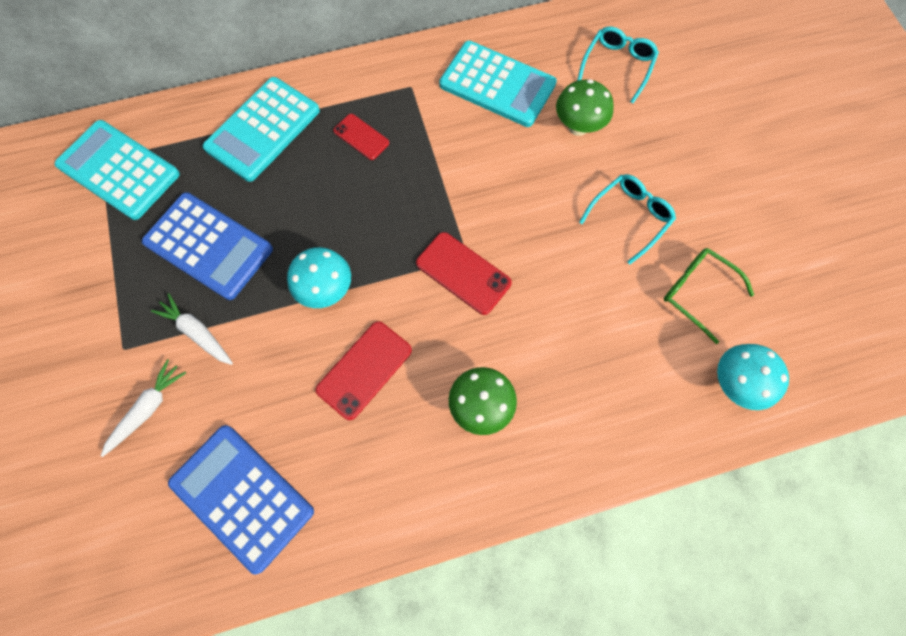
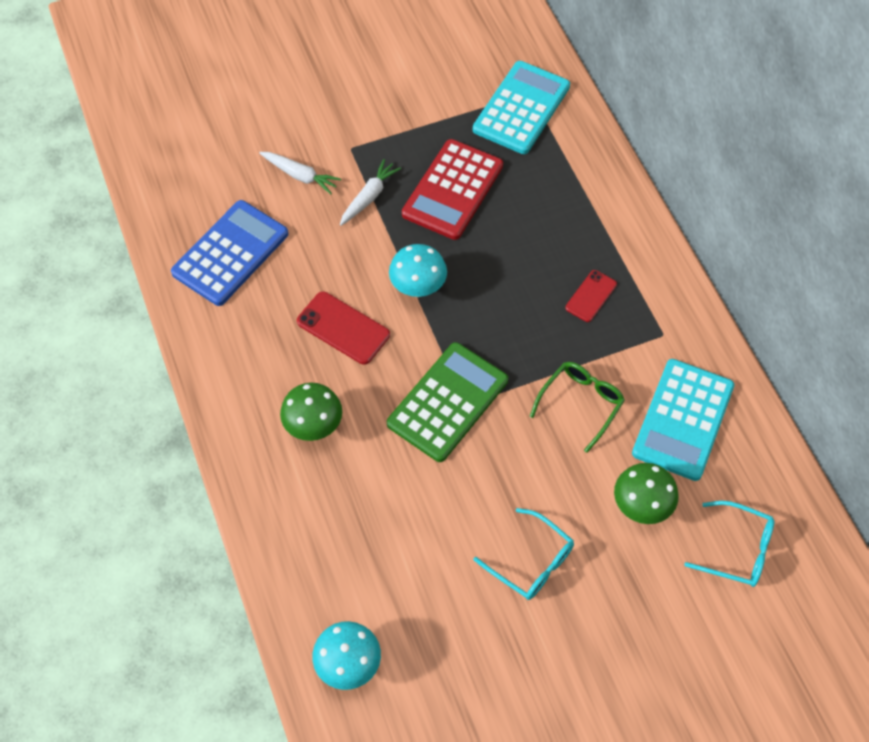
camera: 85 degrees right, 10 degrees down
(209, 246) = (453, 190): blue calculator -> red calculator
(263, 129) = (585, 211): turquoise calculator -> none
(463, 273) = (447, 402): red phone -> green calculator
(698, 293) = (448, 631): green glasses -> green glasses (580, 404)

